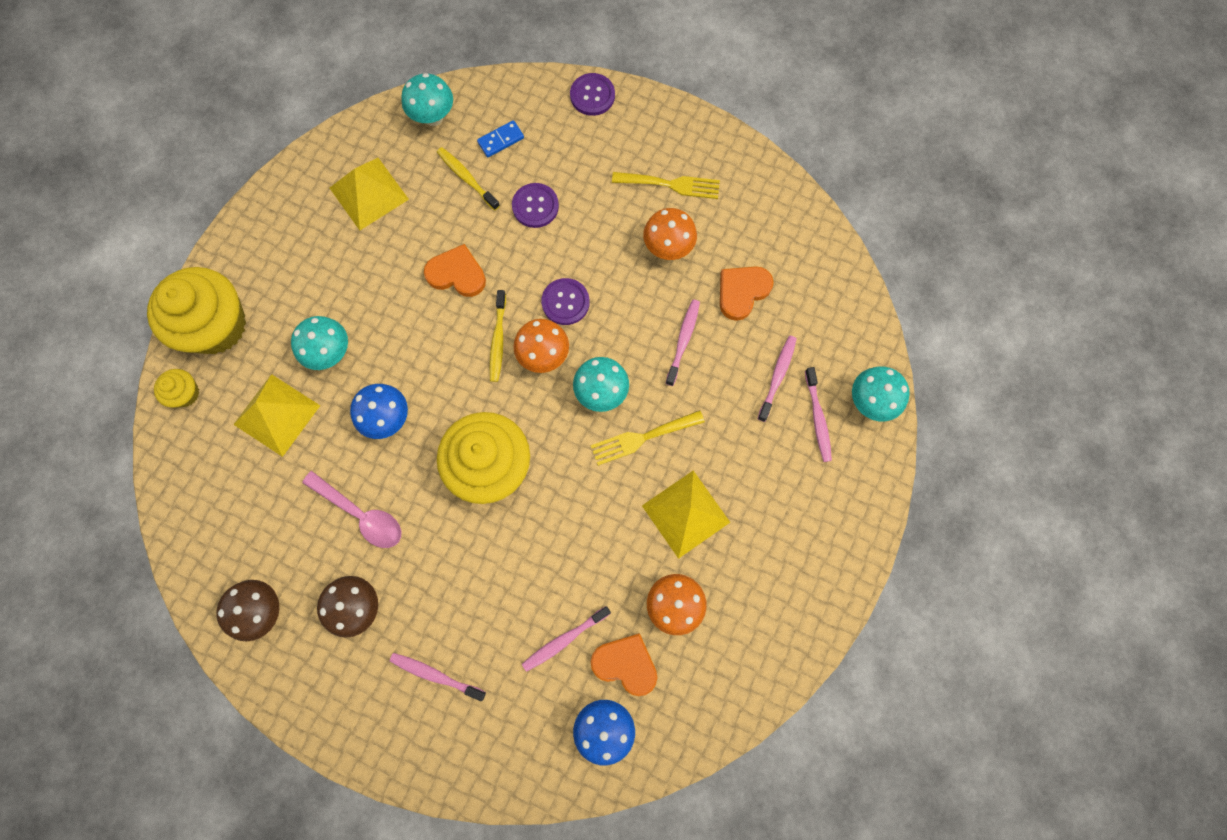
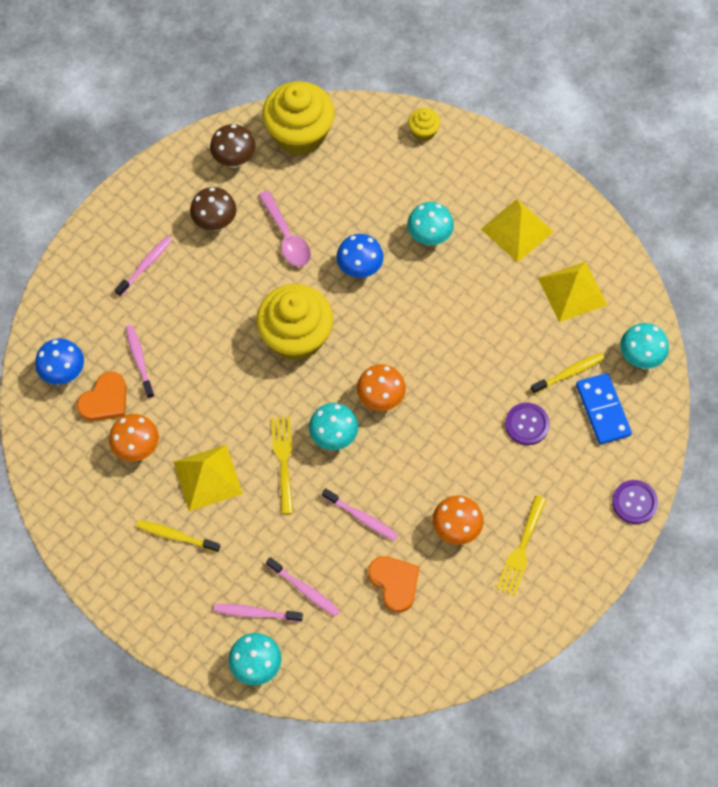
camera: 105 degrees right, 10 degrees down
(216, 325) = (476, 160): yellow cupcake -> yellow cupcake (299, 134)
(277, 414) = (386, 191): yellow pyramid -> yellow pyramid (517, 230)
(361, 514) = (286, 236): pink spoon -> pink spoon turned 75 degrees counterclockwise
(457, 274) = (476, 346): orange heart -> none
(498, 340) = (405, 366): yellow toothbrush -> yellow toothbrush (176, 536)
(501, 140) = (602, 410): blue domino -> blue domino, size x1.68
(565, 302) = (425, 428): purple button -> none

